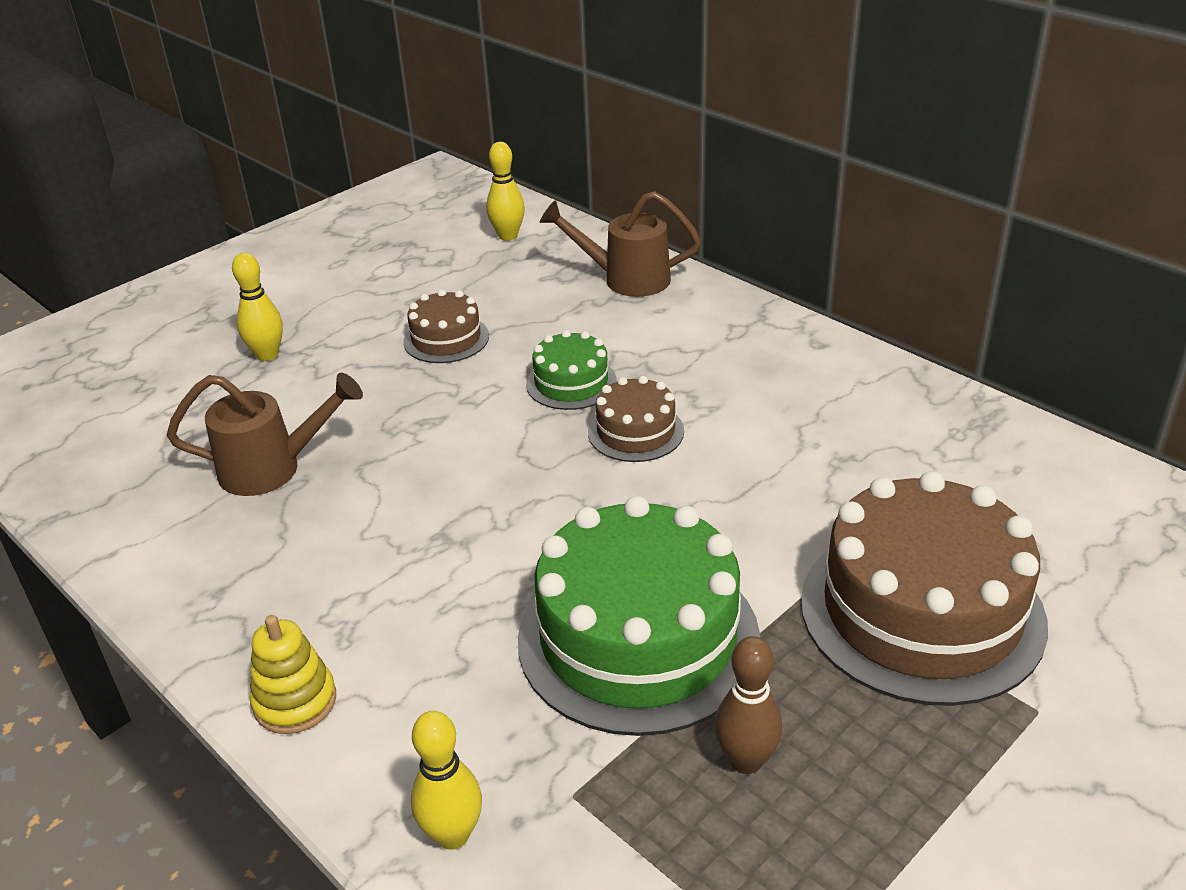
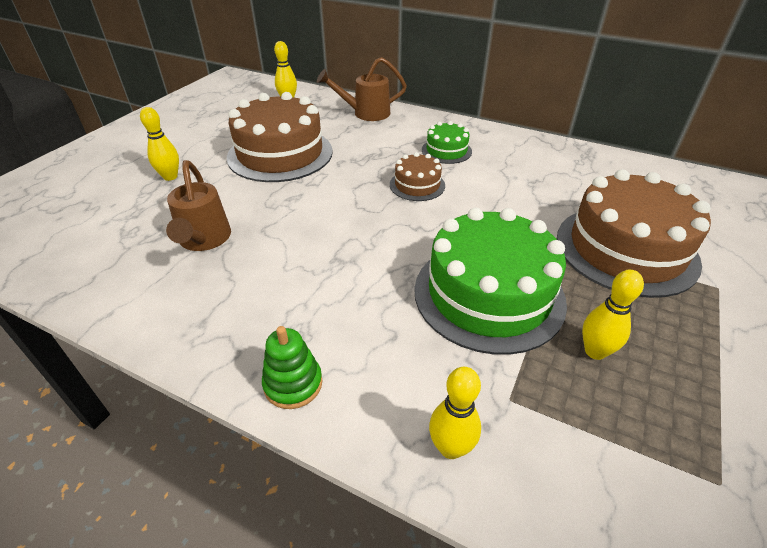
camera: 20 degrees left, 5 degrees up
(271, 468) = (204, 240): brown watering can -> brown watering can turned 105 degrees clockwise
(295, 701) = (293, 384): yellow stacking toy -> green stacking toy
(446, 339) = (280, 154): brown cake -> brown cake, size x2.05
(571, 382) = (366, 166): green cake -> green cake (446, 150)
(746, 760) = (595, 351): brown bowling pin -> yellow bowling pin

